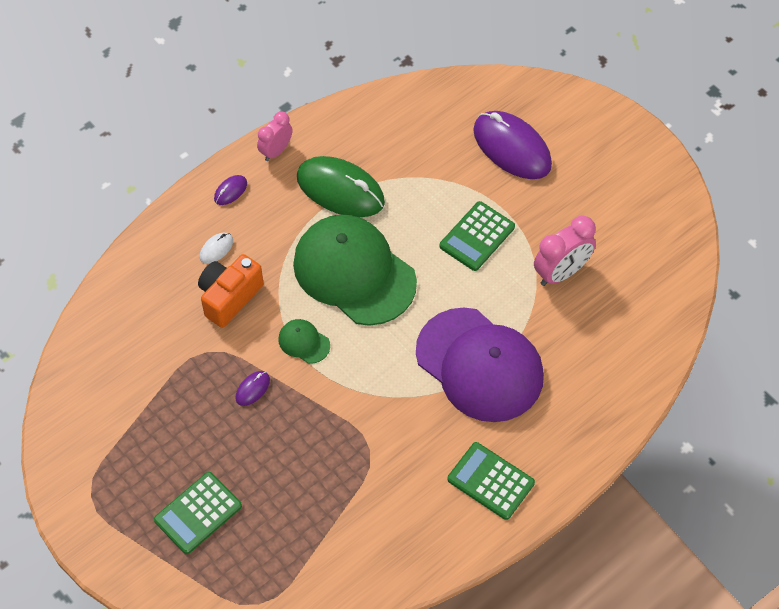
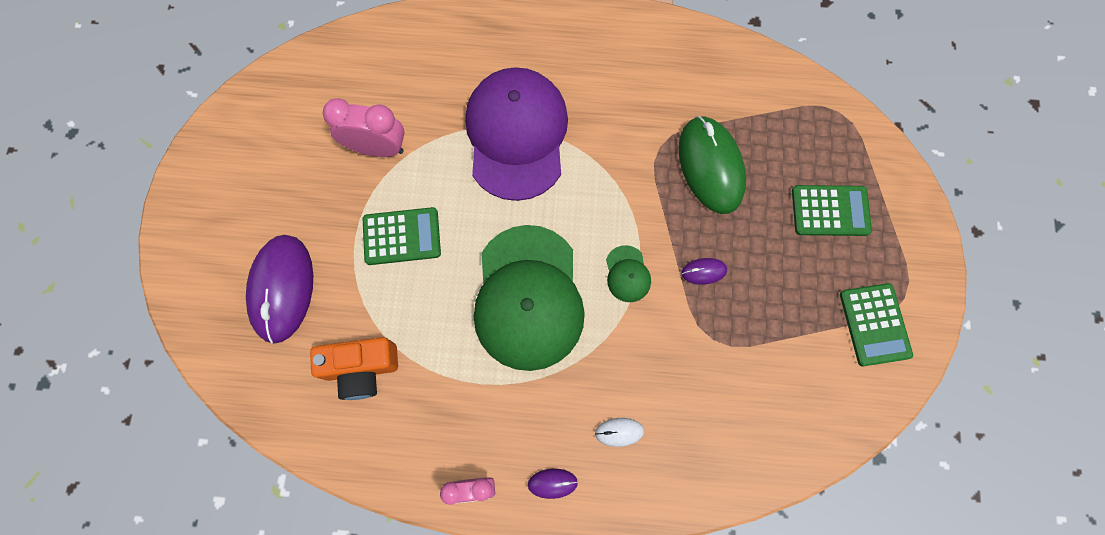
camera: 135 degrees left, 15 degrees up
(229, 297) = (650, 372): orange camera -> orange camera (362, 369)
(340, 190) = (459, 388): green mouse -> green mouse (710, 166)
(490, 481) = (599, 51): green calculator -> green calculator (874, 324)

